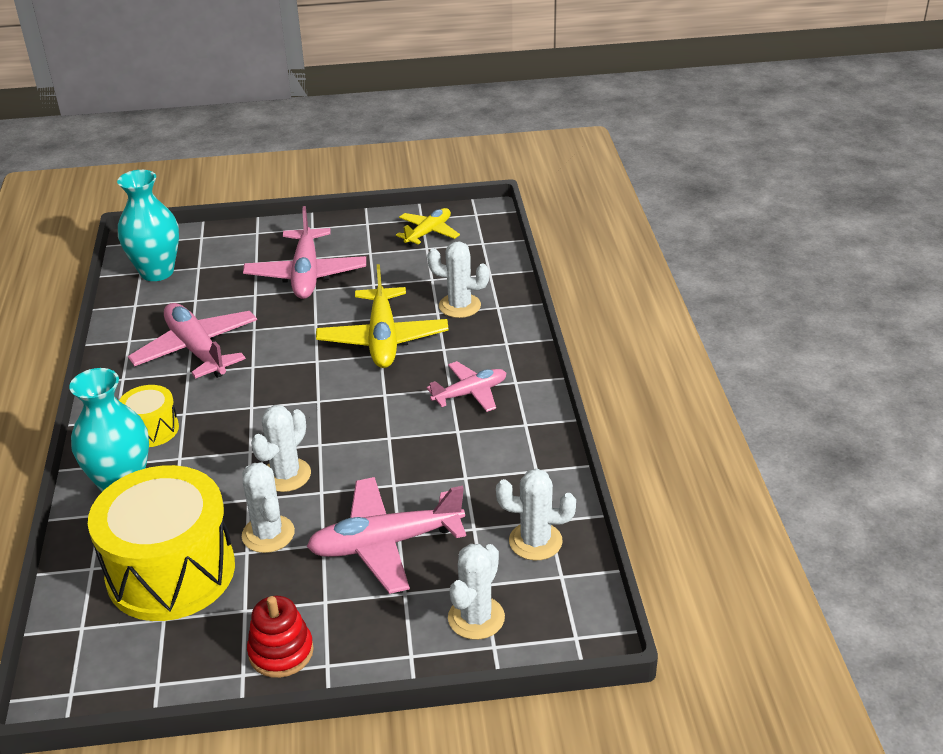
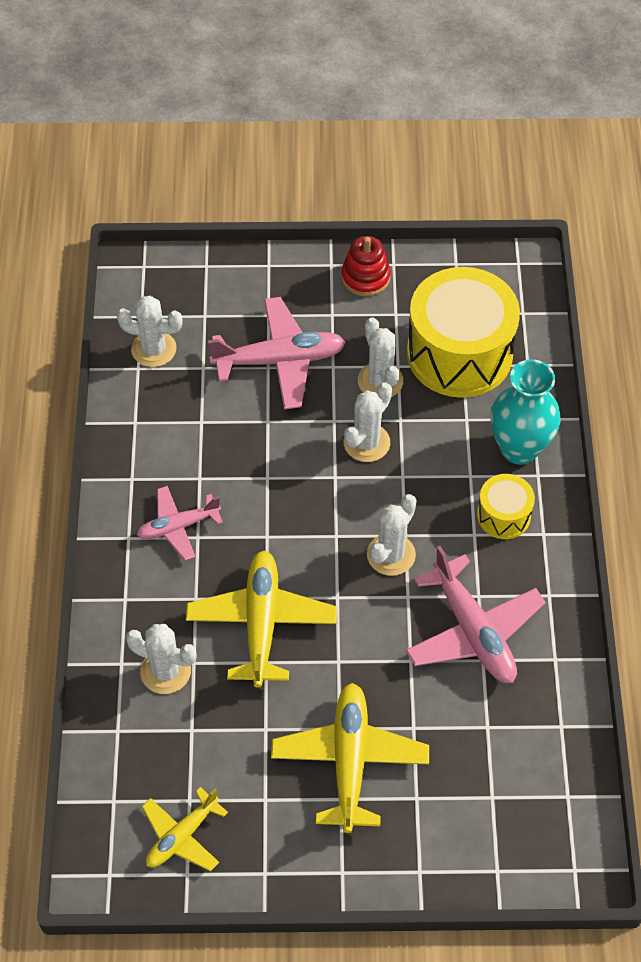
camera: 175 degrees left, 20 degrees up
(157, 272) = (545, 793): turquoise vase -> none
(306, 274) = (349, 761): pink plane -> yellow plane
(476, 618) = (215, 288): white cactus -> white cactus (391, 555)

